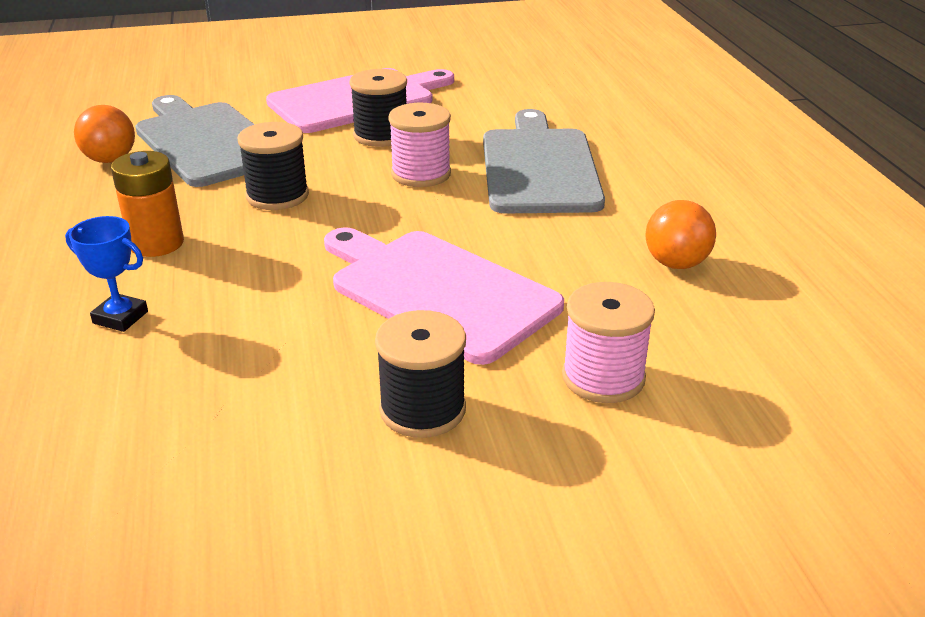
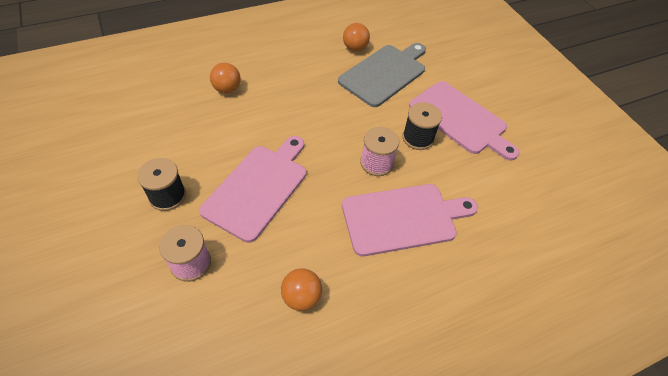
camera: 75 degrees right, 20 degrees up
(120, 317) = (227, 89): blue trophy -> orange ball
(156, 243) = (284, 83): orange battery -> none
(277, 196) = (336, 111): black spool -> none
(539, 167) = (403, 218): grey cutting board -> pink cutting board

